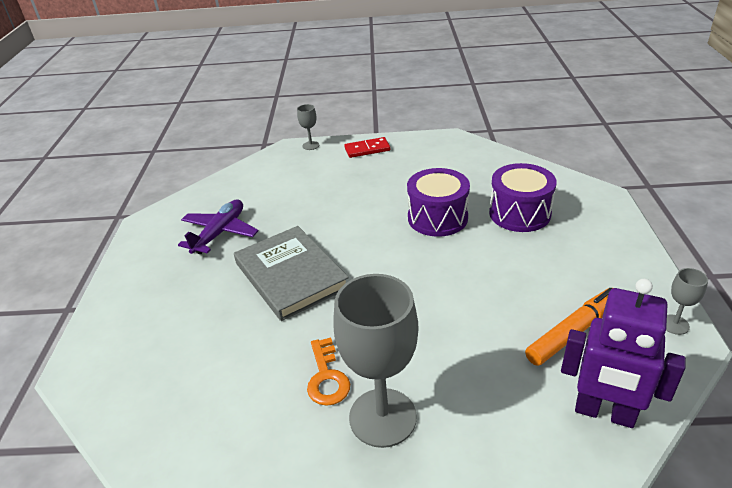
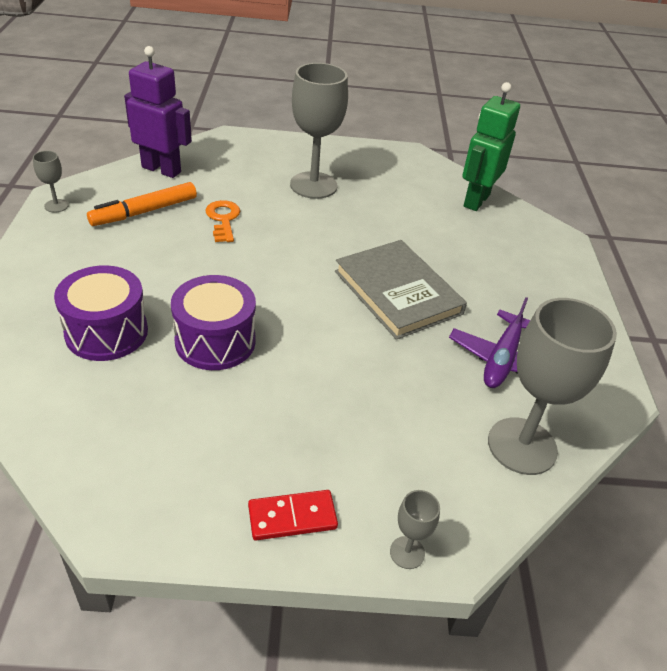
camera: 175 degrees right, 5 degrees up
(153, 425) = (476, 200): none -> green robot
(232, 188) = (522, 446): none -> grey goblet
(327, 377) = (354, 210): orange key -> orange key (223, 219)

